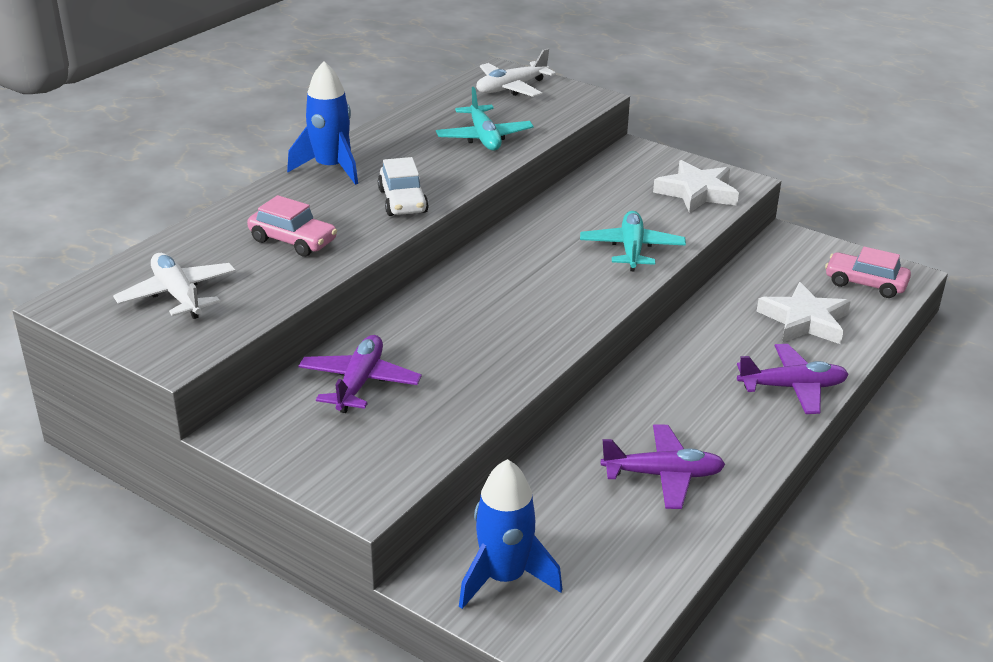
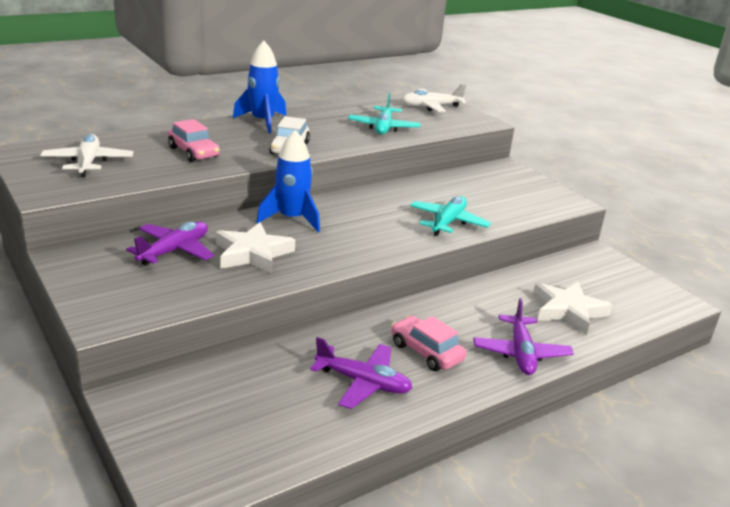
camera: 20 degrees right, 5 degrees down
(504, 577) = (178, 414): blue rocket -> blue rocket (292, 219)
(697, 192) = (530, 201): white star -> white star (252, 253)
(792, 387) = (520, 353): purple plane -> purple plane turned 75 degrees clockwise
(865, 283) = (640, 299): pink car -> pink car (426, 352)

